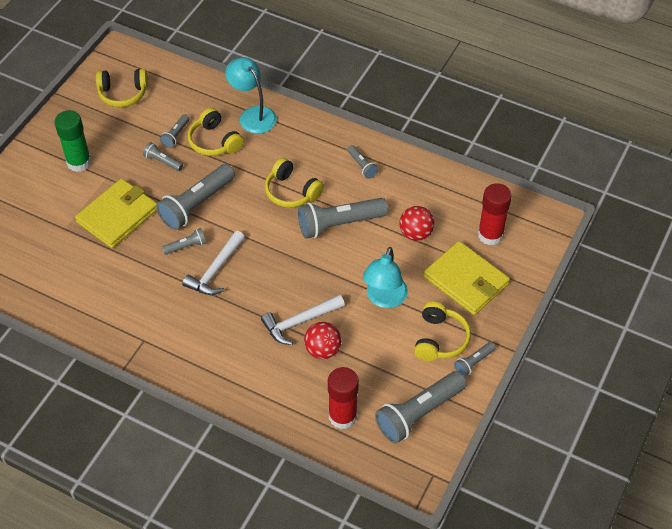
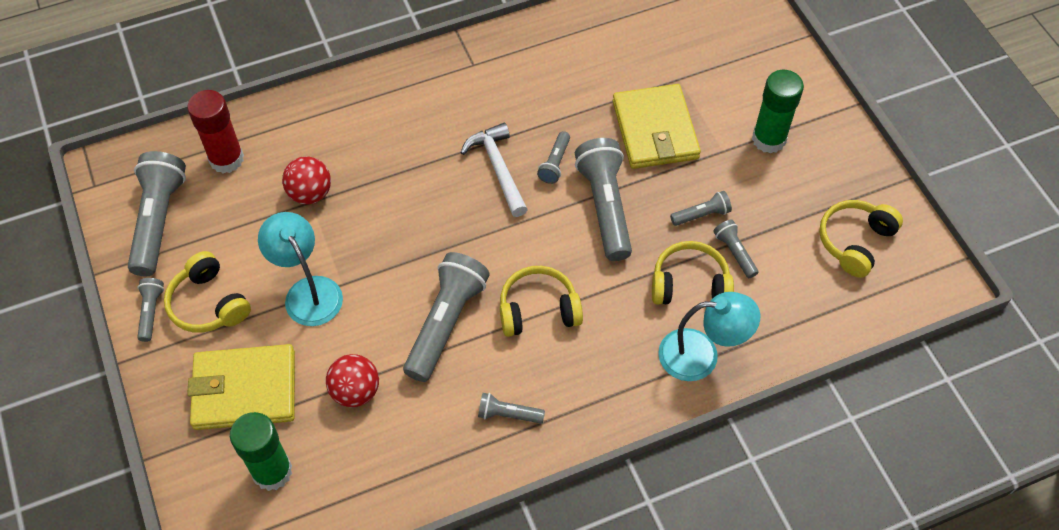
camera: 130 degrees right, 5 degrees up
(299, 322) = (362, 197): white hammer -> none
(490, 235) = (272, 471): red glue stick -> green glue stick

